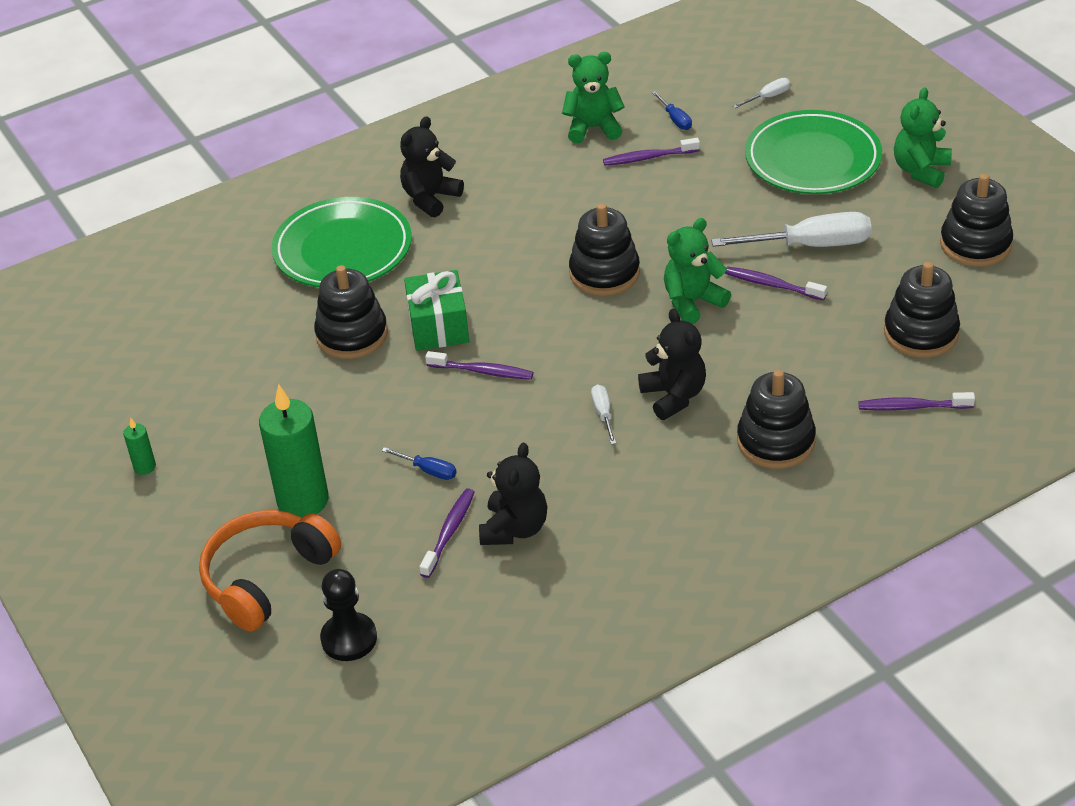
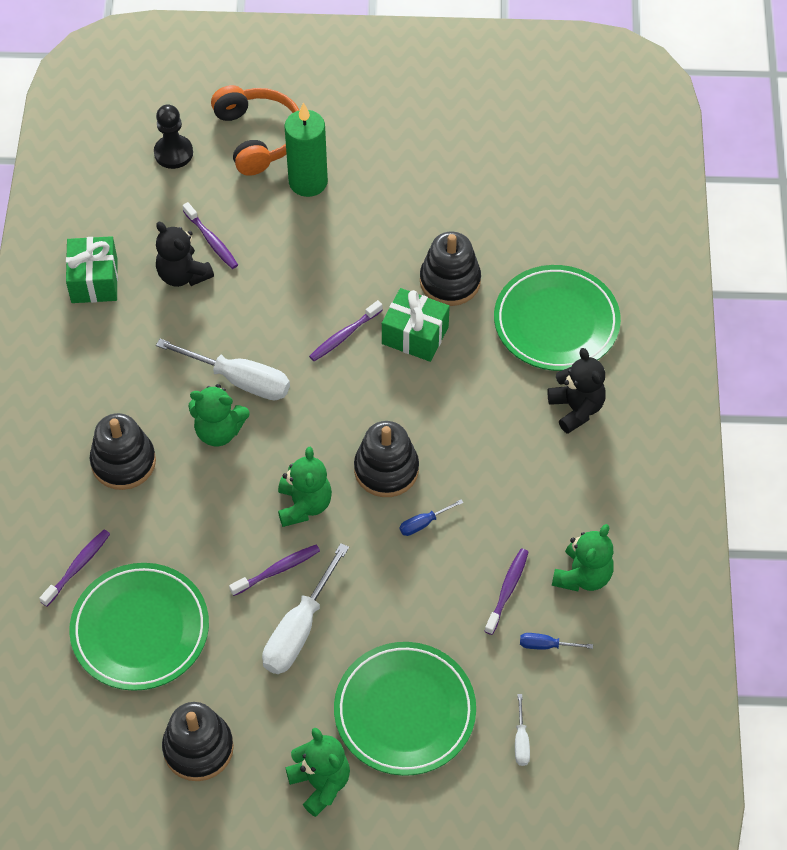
camera: 120 degrees right, 15 degrees up
(144, 467) = (412, 118): green candle -> none
(428, 470) = (275, 257): blue screwdriver -> blue screwdriver (424, 523)
(588, 597) = (94, 280): none -> green gift
(603, 414) = (239, 380): white screwdriver -> white screwdriver, size x2.12
(674, 396) = (219, 431): black teddy bear -> green teddy bear
(921, 333) = (140, 630): black stacking toy -> green plate

